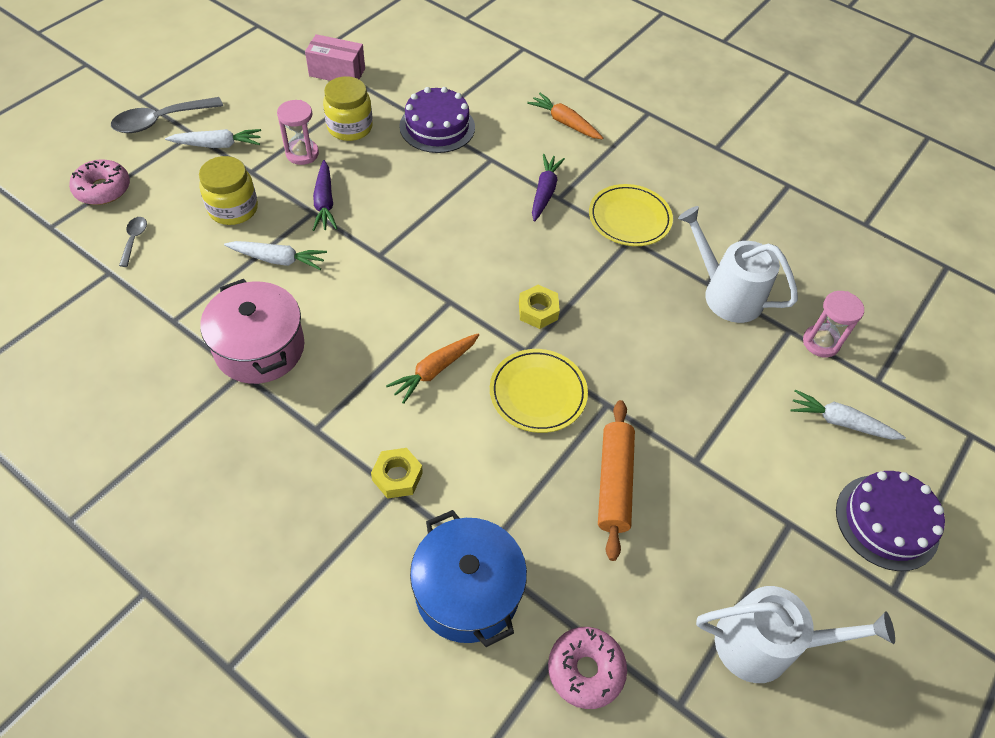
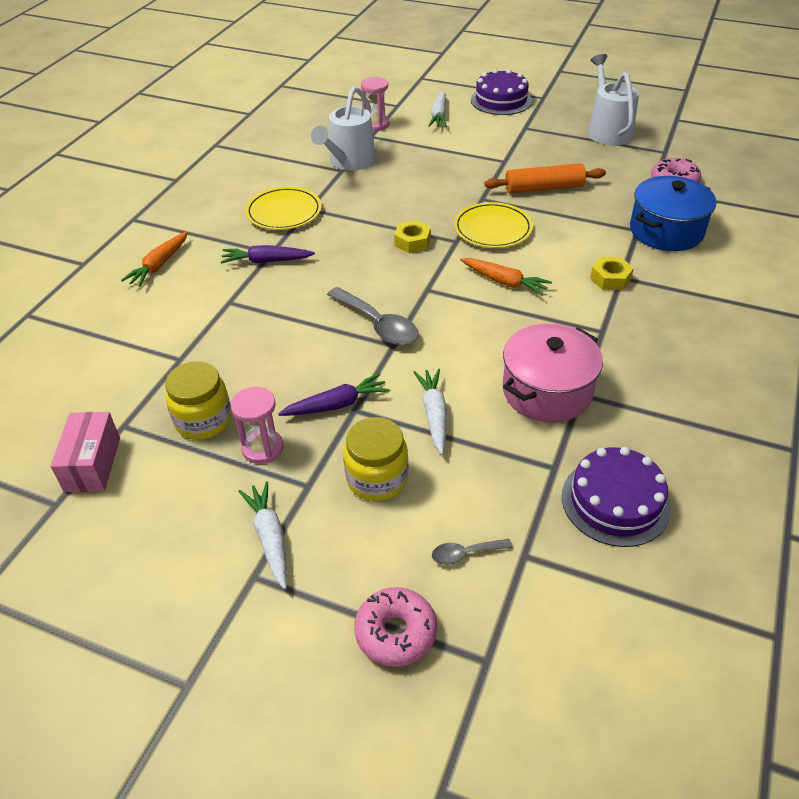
camera: 100 degrees left, 10 degrees down
(161, 121) = (236, 627): grey spoon -> grey spoon (378, 324)
(437, 127) = (186, 350): purple cake -> purple cake (615, 501)

